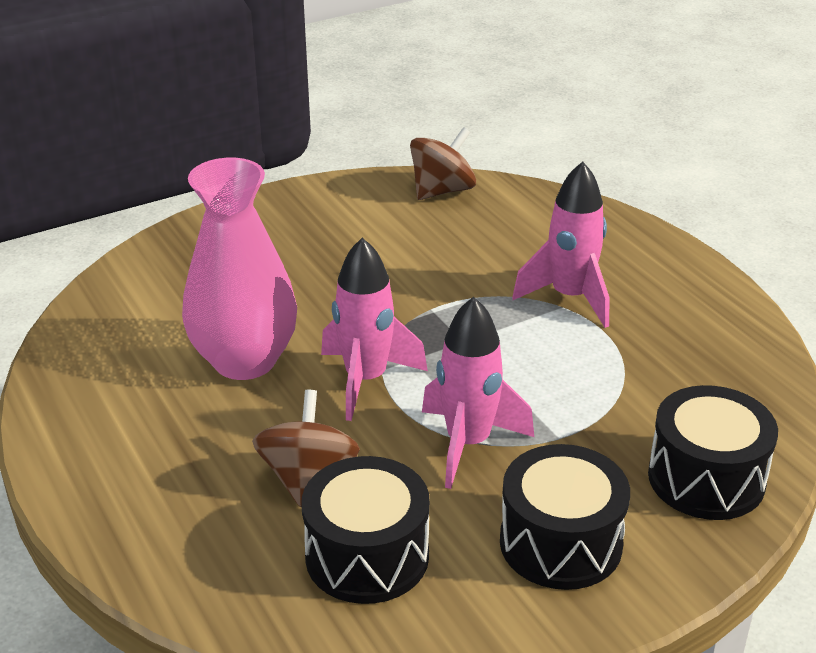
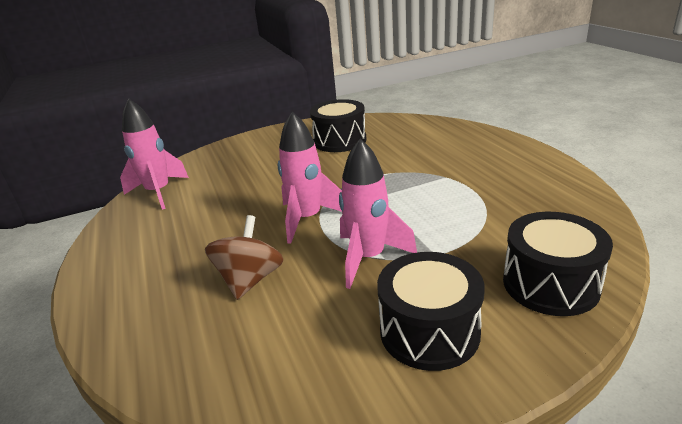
camera: 10 degrees right, 5 degrees down
(245, 360) = (234, 209): pink vase -> none
(367, 556) = (275, 337): black drum -> black drum (340, 141)
(442, 191) = (378, 123): brown spinning top -> none
(570, 297) = (451, 172): pink rocket -> pink rocket (159, 193)

